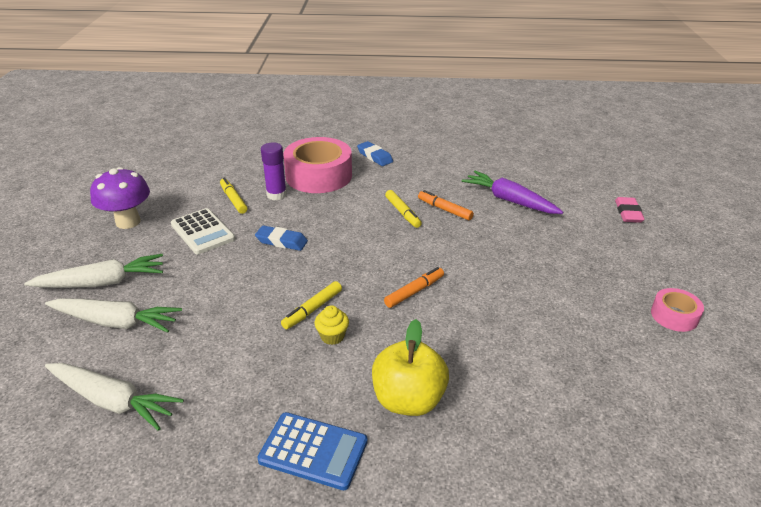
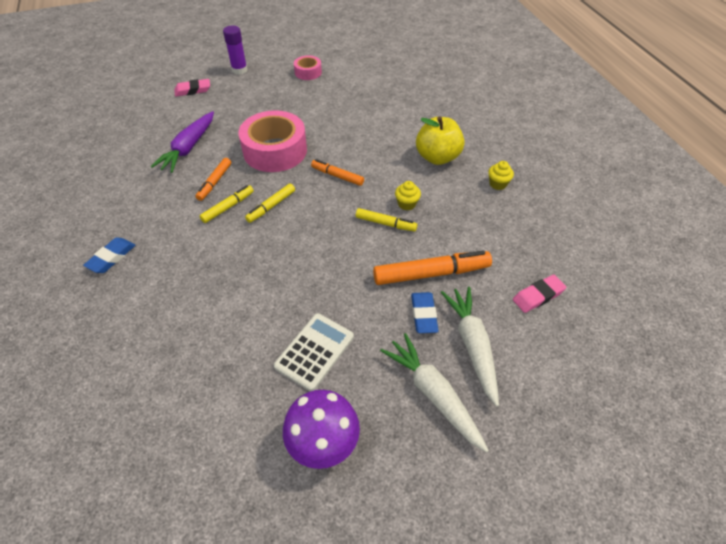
camera: 110 degrees left, 15 degrees up
(113, 401) = (538, 296): white carrot -> pink eraser
(218, 322) = (431, 273): none -> orange marker
(233, 199) = (241, 354): yellow marker -> yellow marker (271, 206)
(276, 195) = (219, 316): purple glue stick -> purple glue stick (239, 70)
(281, 241) = (306, 277): blue eraser -> blue eraser (423, 314)
(313, 451) = (497, 184): blue calculator -> yellow cupcake
(319, 175) = (167, 293): pink tape -> pink tape (275, 151)

